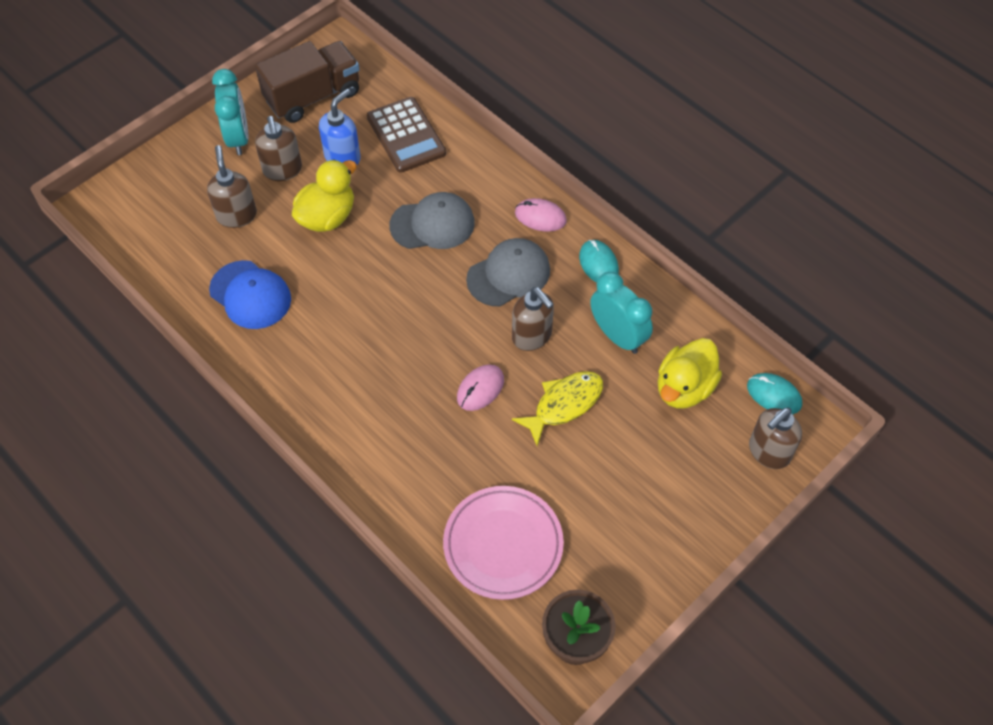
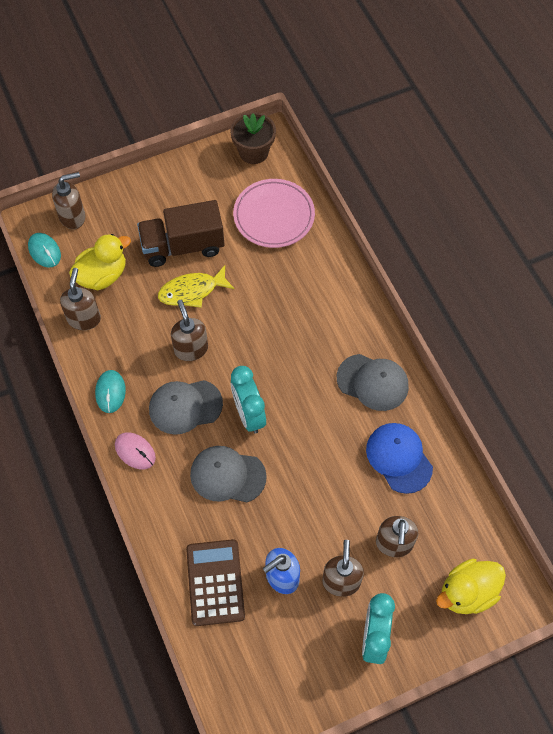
camera: 160 degrees left, 5 degrees up
(301, 366) = (373, 382): none -> grey cap
(313, 96) = (288, 666): brown truck -> brown truck (183, 246)
(327, 217) = (315, 514): yellow duck -> yellow duck (467, 593)
(480, 389) = (246, 321): pink mouse -> none
(617, 336) = (128, 328): turquoise clock -> turquoise clock (249, 414)
(675, 331) = (84, 318): none -> brown soap dispenser

